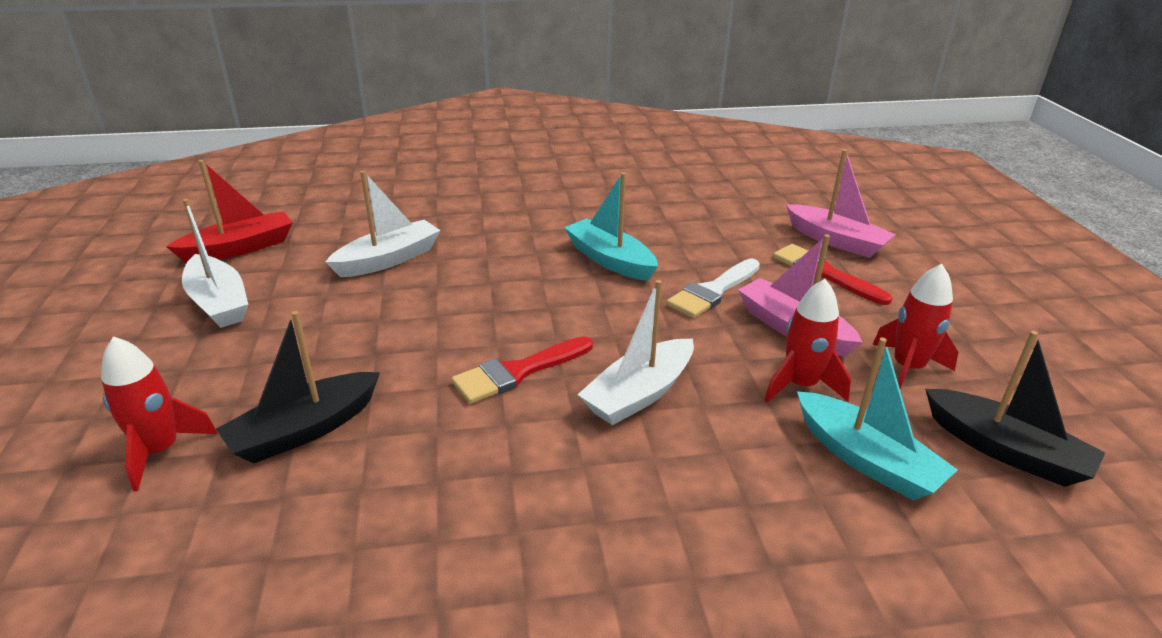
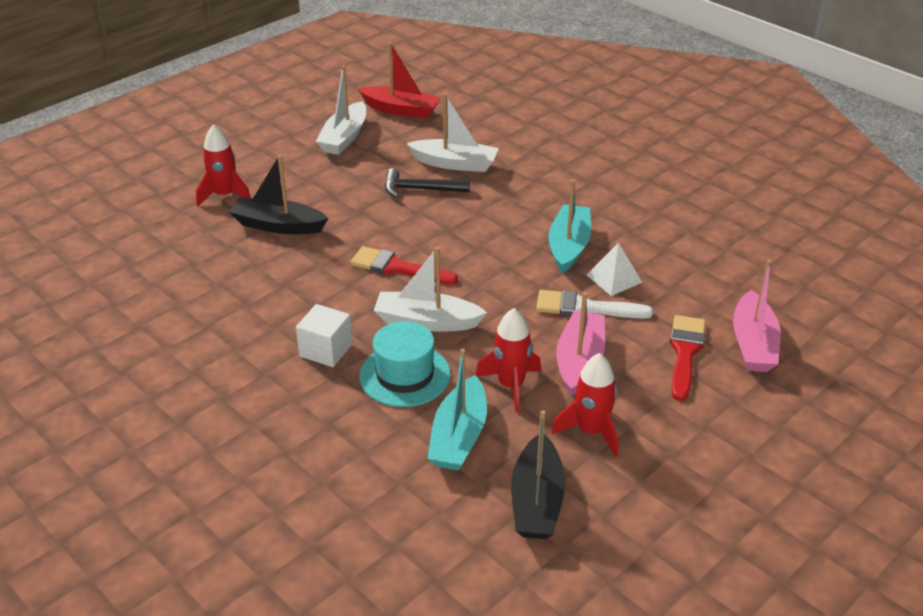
camera: 55 degrees right, 5 degrees up
(398, 297) = (420, 189): none -> black hammer
(615, 500) = (326, 350): none -> white cube
(684, 260) = (614, 278): none -> white pyramid
(723, 453) = (405, 375): none -> turquoise hat

